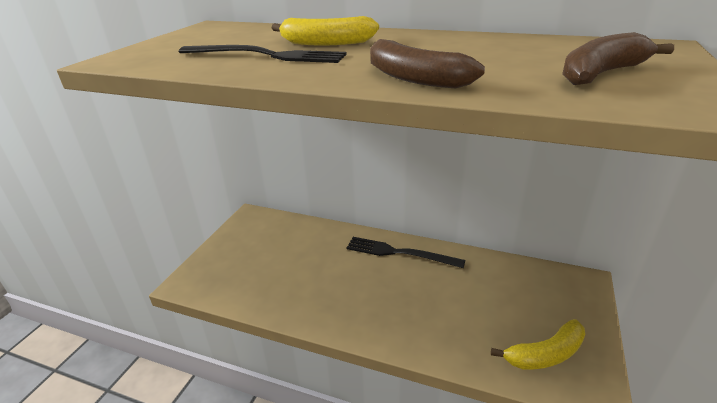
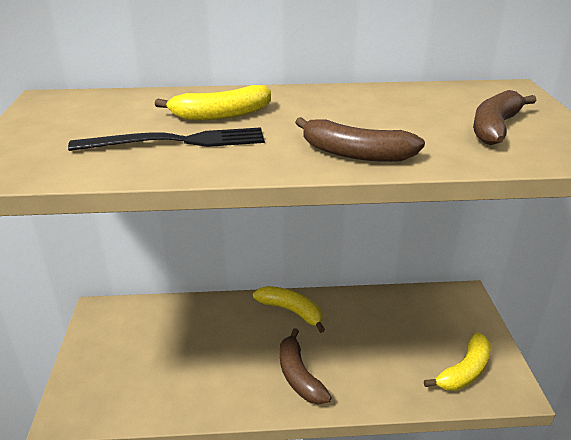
camera: 25 degrees left, 0 degrees up
(376, 309) = (299, 376): none -> brown banana
(399, 253) = (291, 311): black fork -> yellow banana

